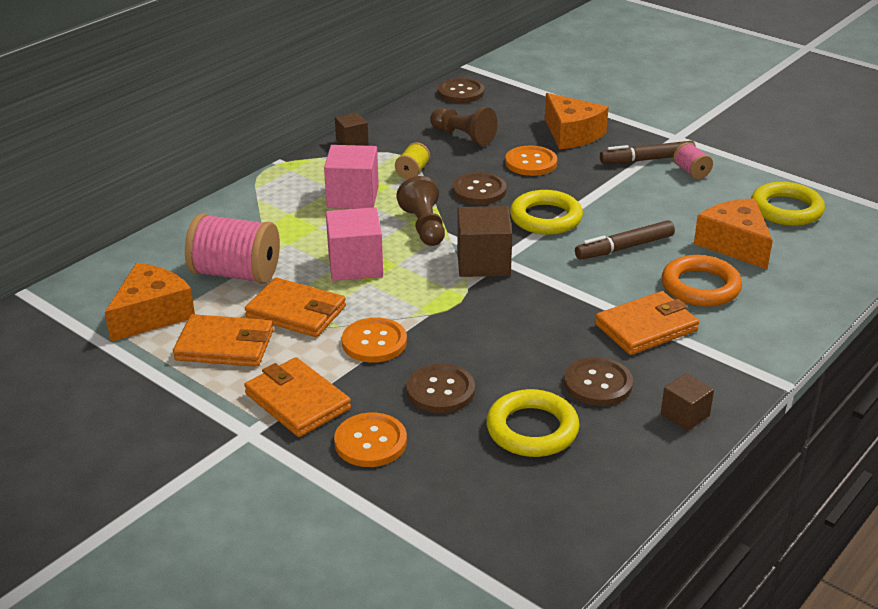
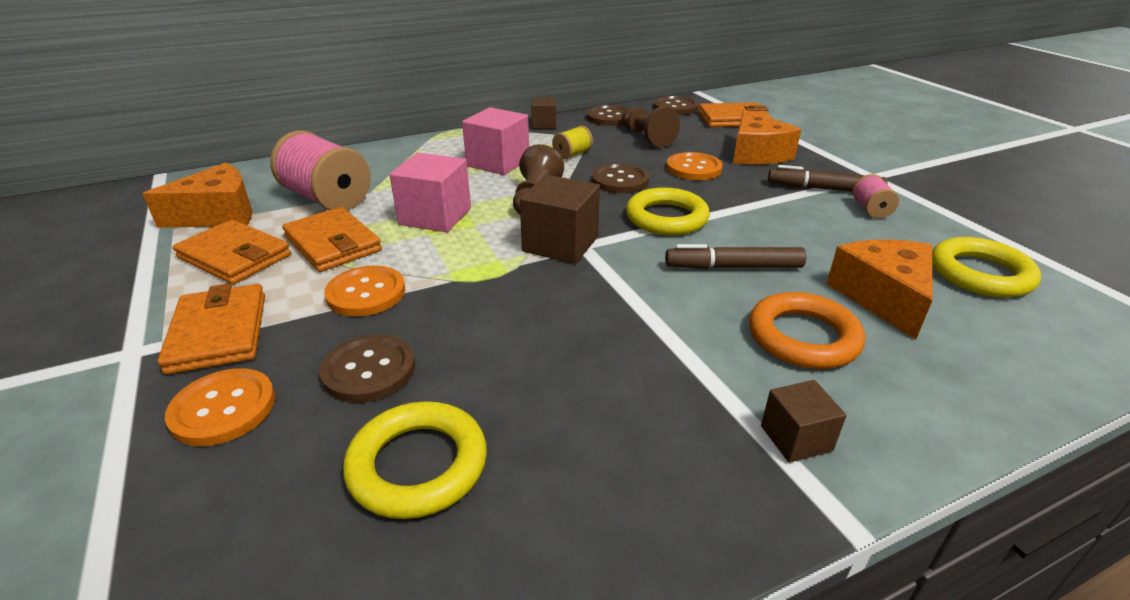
camera: 25 degrees right, 0 degrees up
(598, 384) = (563, 427): brown button -> brown button (609, 117)
(646, 327) = (690, 369): orange wallet -> orange wallet (733, 119)
(685, 415) = (651, 527): brown cube -> brown cube (796, 438)

